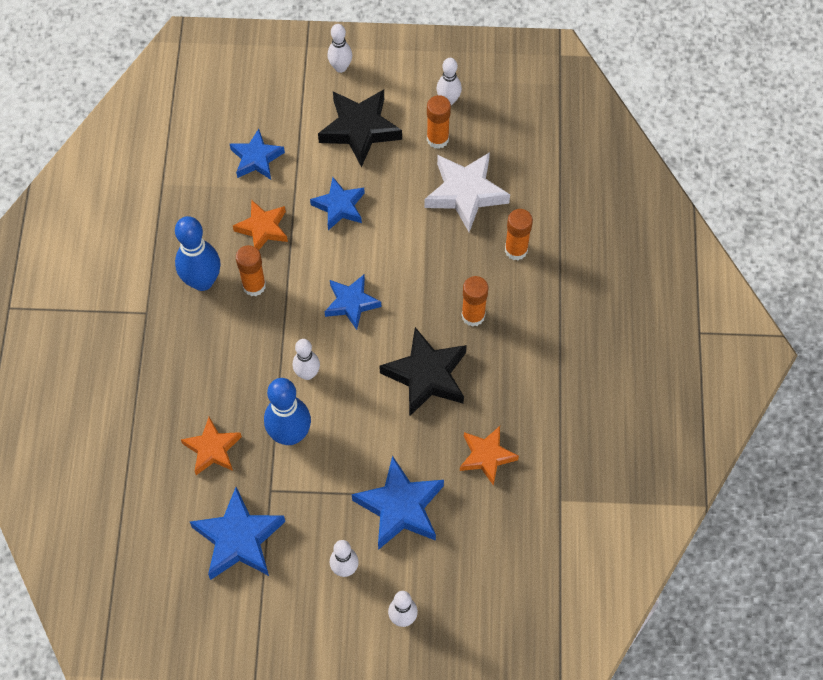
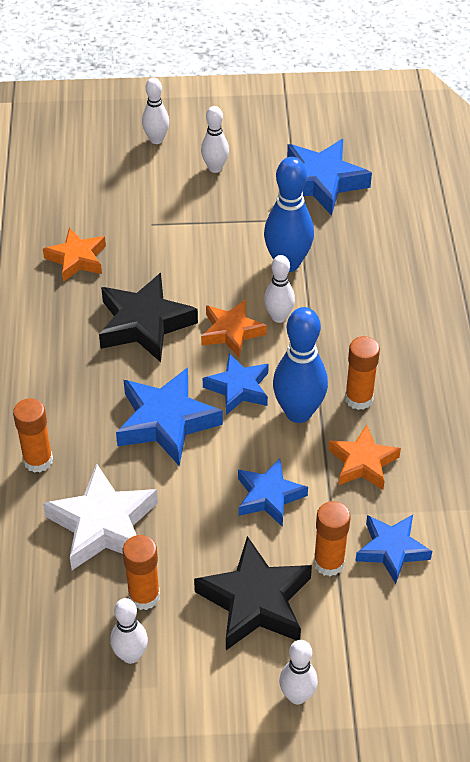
camera: 175 degrees right, 15 degrees down
(202, 281) = (422, 399): blue bowling pin -> blue bowling pin (298, 412)
(212, 449) = (366, 247): orange star -> orange star (231, 332)
(400, 507) = (165, 214): blue star -> blue star (166, 421)
(473, 316) = (92, 385): orange glue stick -> orange glue stick (329, 563)

